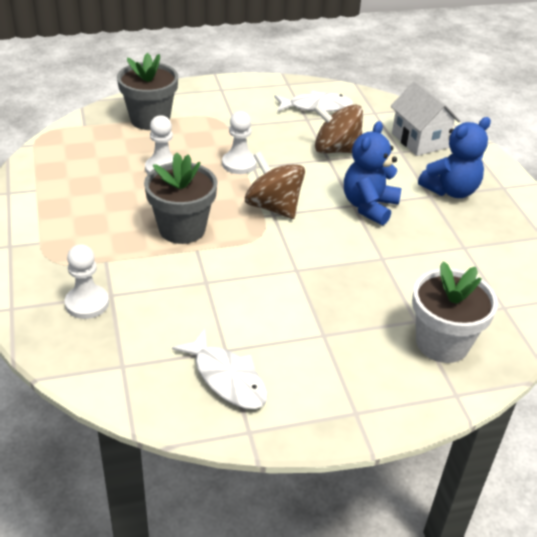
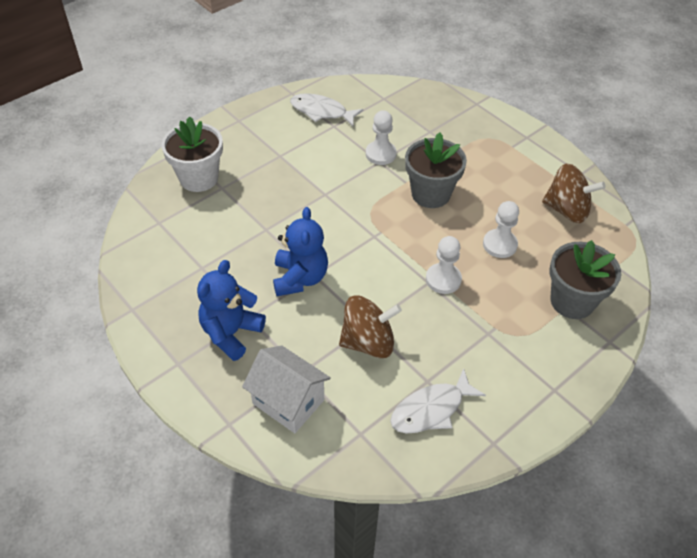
camera: 155 degrees right, 10 degrees up
(87, 303) = (438, 121): white pawn -> white pawn (380, 154)
(273, 207) = (379, 243): brown spinning top -> brown spinning top (567, 210)

